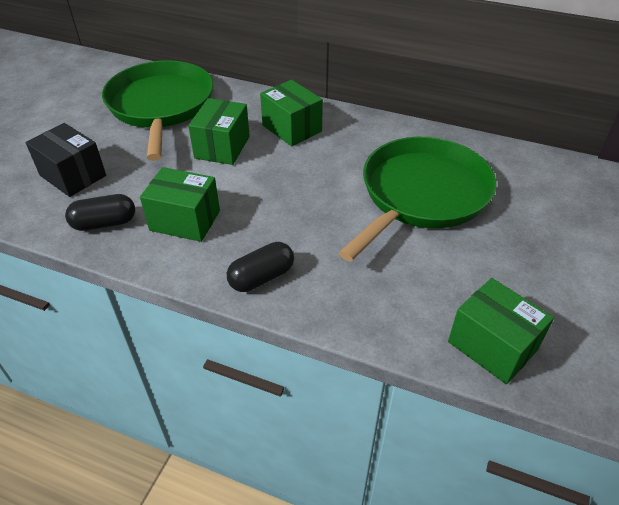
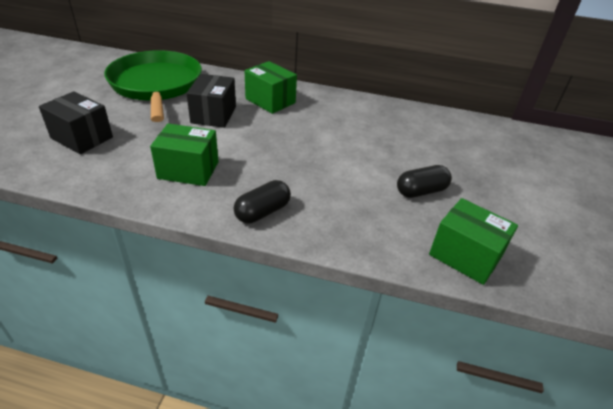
camera: 10 degrees left, 5 degrees down
(104, 223) = (115, 174): black capsule -> black capsule (421, 191)
(222, 147) = (213, 115): green box -> black box
(421, 195) = (384, 147): green pan -> none

